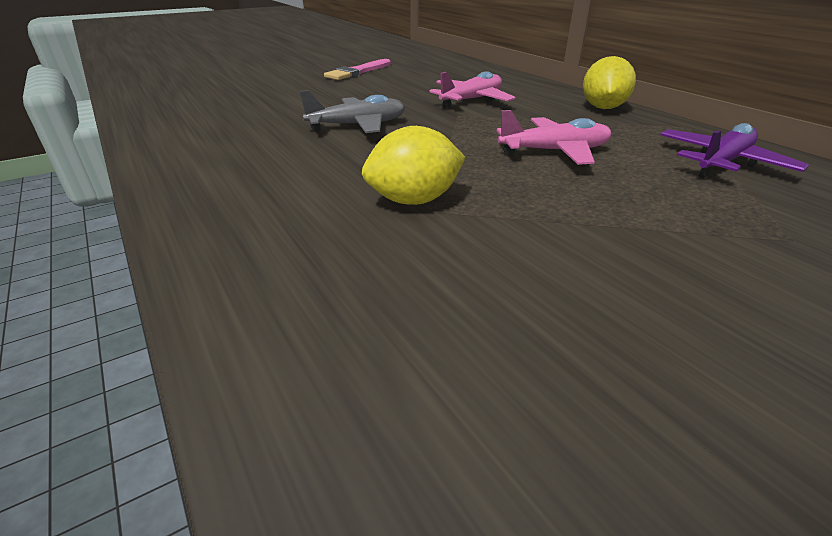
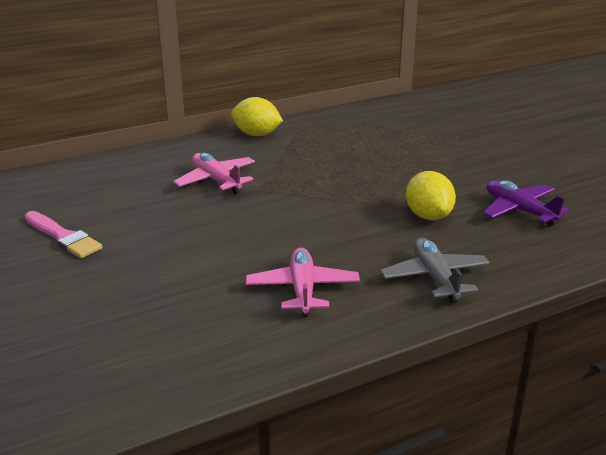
camera: 85 degrees left, 5 degrees down
(358, 125) = (277, 235): grey plane -> grey plane (435, 277)
(554, 151) = (348, 165): pink plane -> pink plane (302, 289)
(722, 162) = (370, 124): purple plane -> purple plane (519, 210)

